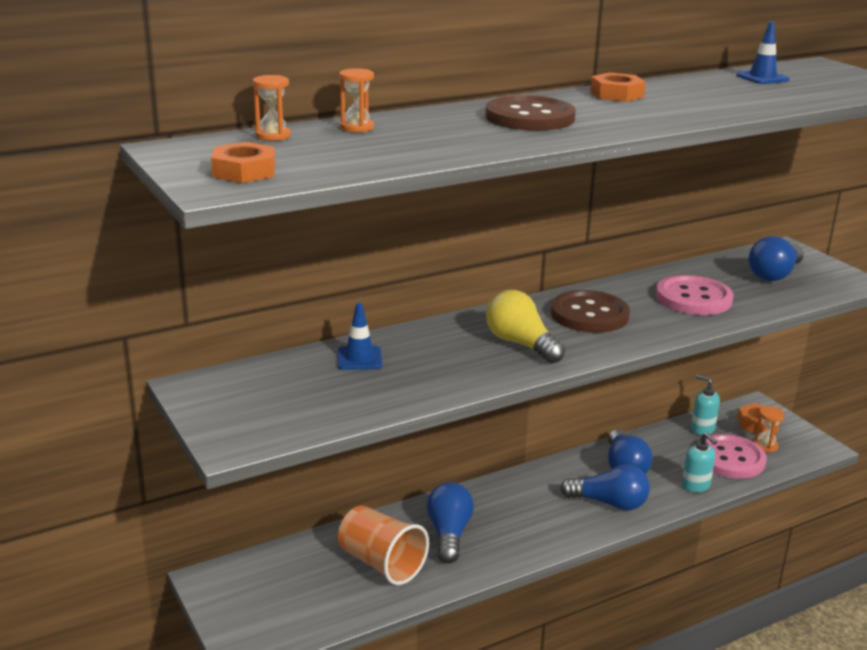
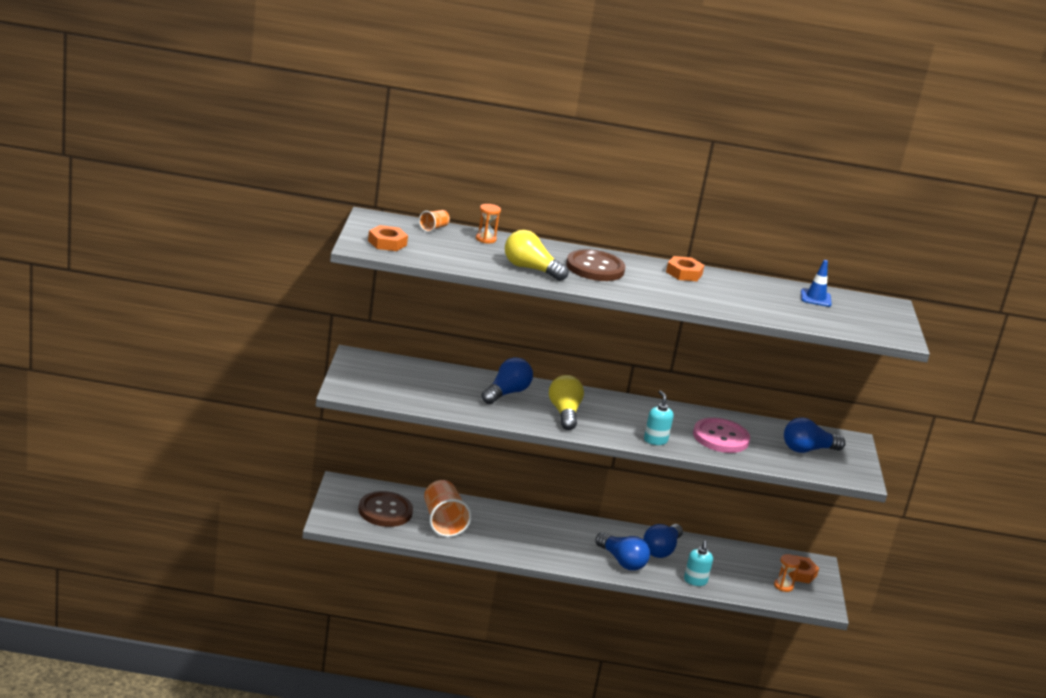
camera: 30 degrees right, 0 degrees up
(273, 135) = (433, 228): orange hourglass -> orange cup
(359, 358) = (461, 381): blue traffic cone -> none
(449, 534) = (499, 528): blue light bulb -> blue light bulb (506, 393)
(470, 141) = (530, 269): none -> yellow light bulb
(589, 314) = (634, 417): brown button -> brown button (385, 511)
(702, 429) = (752, 556): turquoise soap dispenser -> turquoise soap dispenser (655, 440)
(730, 459) = (744, 580): pink button -> none

